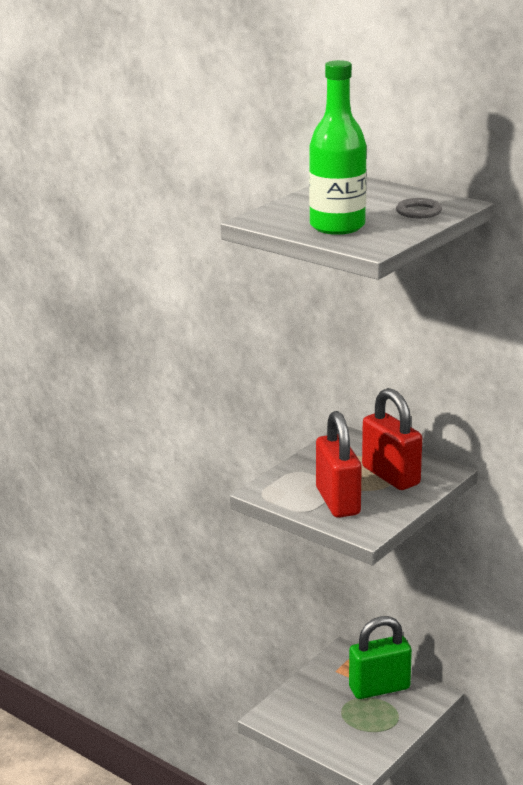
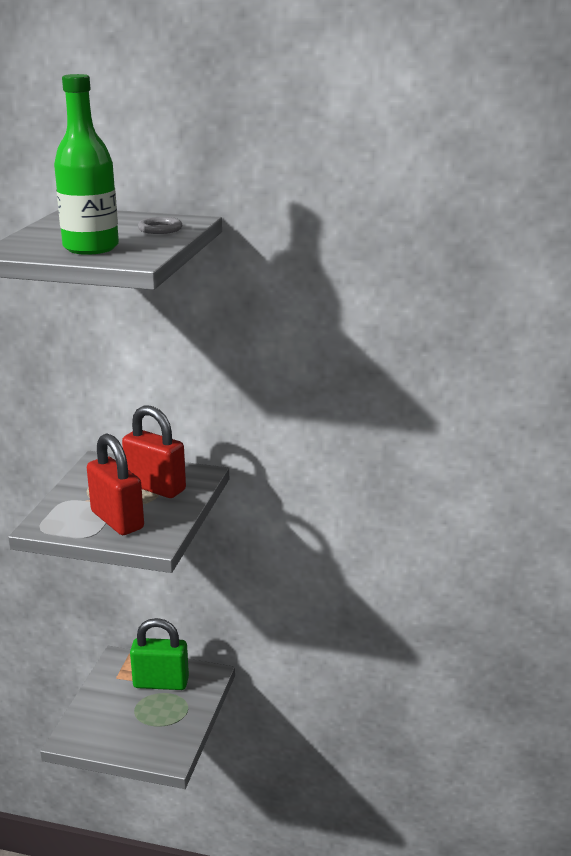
camera: 25 degrees left, 0 degrees up
(379, 688) = (161, 683): green padlock -> green padlock turned 45 degrees clockwise

